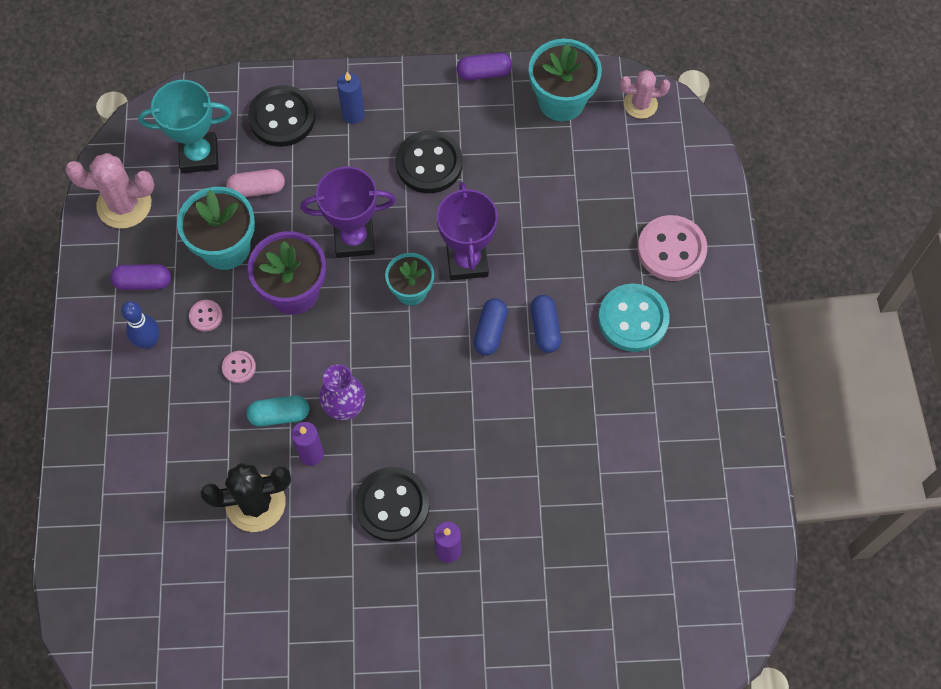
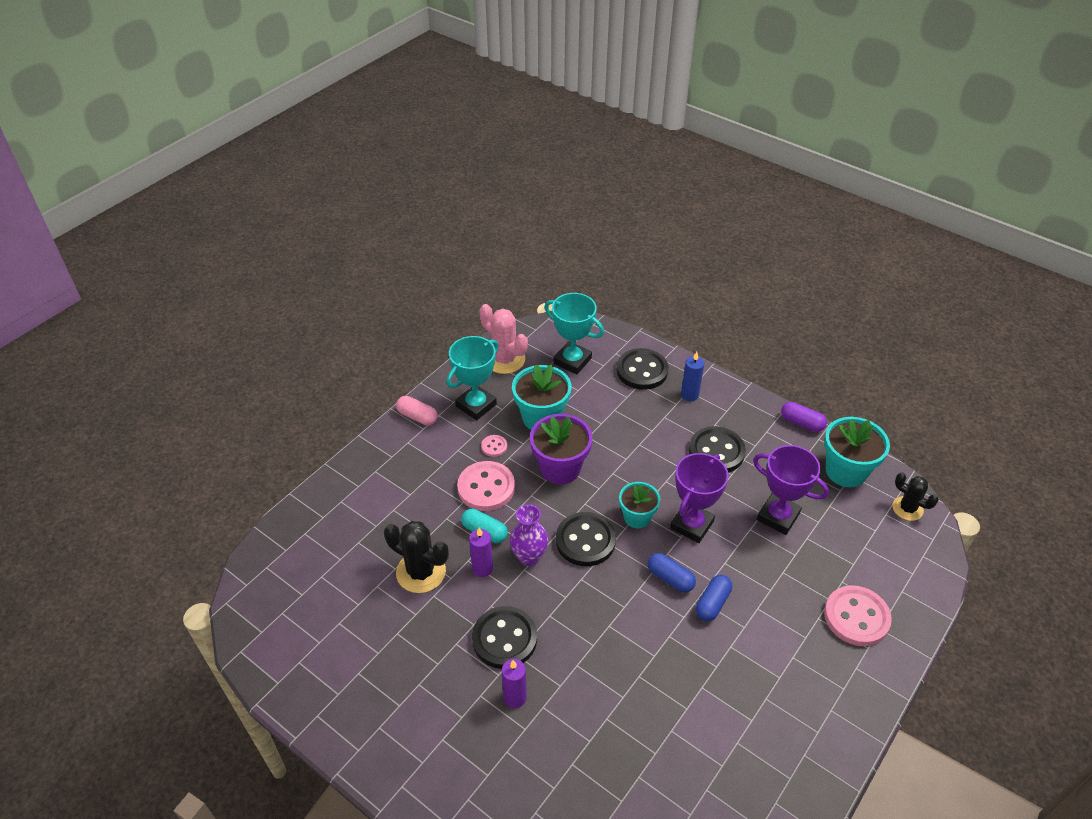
camera: 40 degrees right, 20 degrees down
(143, 282) = (476, 405): purple capsule -> turquoise trophy
(149, 341) = (448, 438): blue bowling pin -> none
(239, 367) = (486, 487): pink button -> pink button, size x2.13
(257, 189) = (590, 398): pink capsule -> pink capsule (417, 417)
(354, 239) = (626, 463): purple trophy -> purple trophy (778, 517)
(383, 351) = (585, 541): none -> black button
(490, 331) = (670, 578): blue capsule -> blue capsule turned 75 degrees clockwise
(633, 319) = (786, 643): turquoise button -> none
(640, 104) = (907, 508): pink cactus -> black cactus

